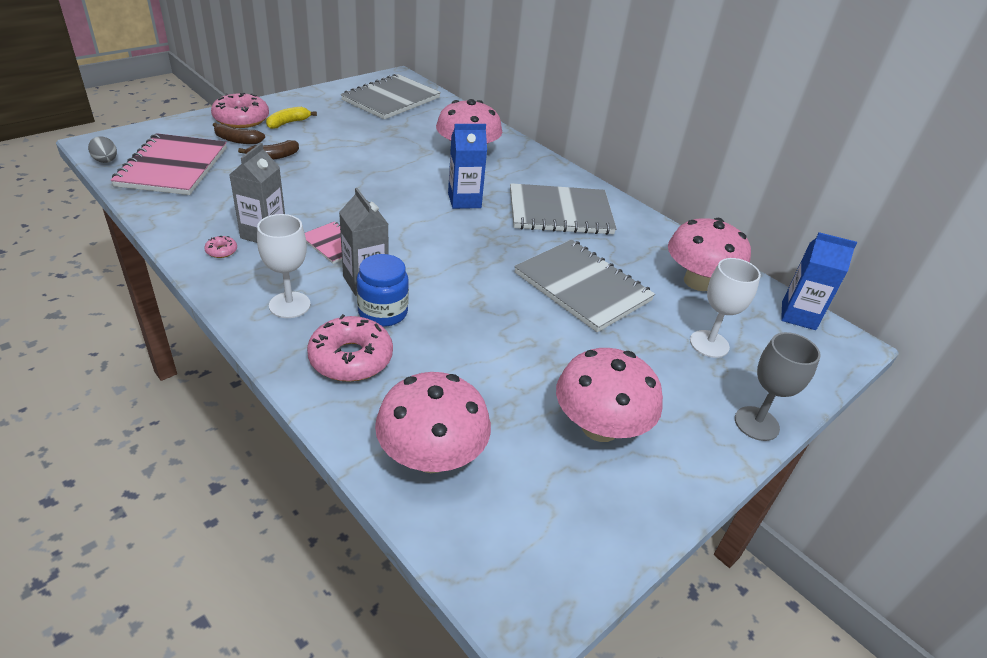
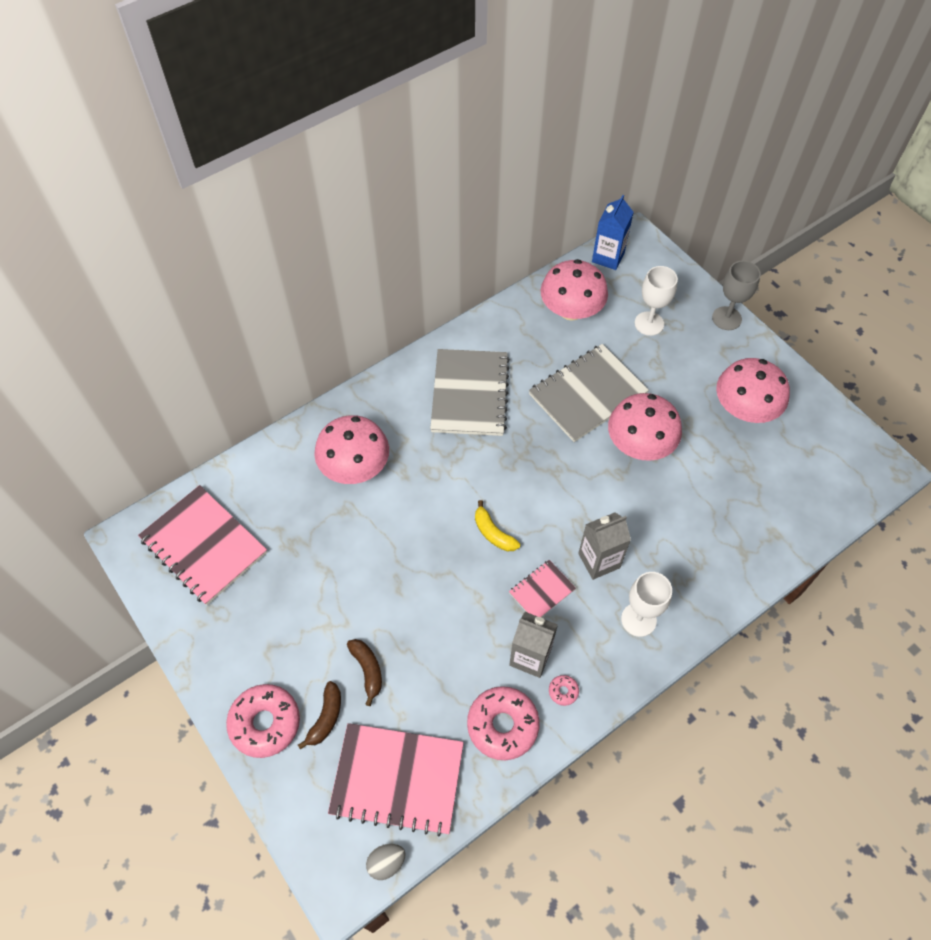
camera: 80 degrees left, 20 degrees up
(288, 123) = (276, 664): yellow banana -> yellow banana (493, 533)
(351, 358) = (699, 567): pink donut -> pink donut (502, 725)
(383, 312) = (639, 545): blue jar -> none
(391, 99) = (204, 546): grey notebook -> pink notebook
(431, 456) = (787, 512): pink mushroom -> pink mushroom (639, 444)
(464, 200) = (453, 475): blue carton -> none

